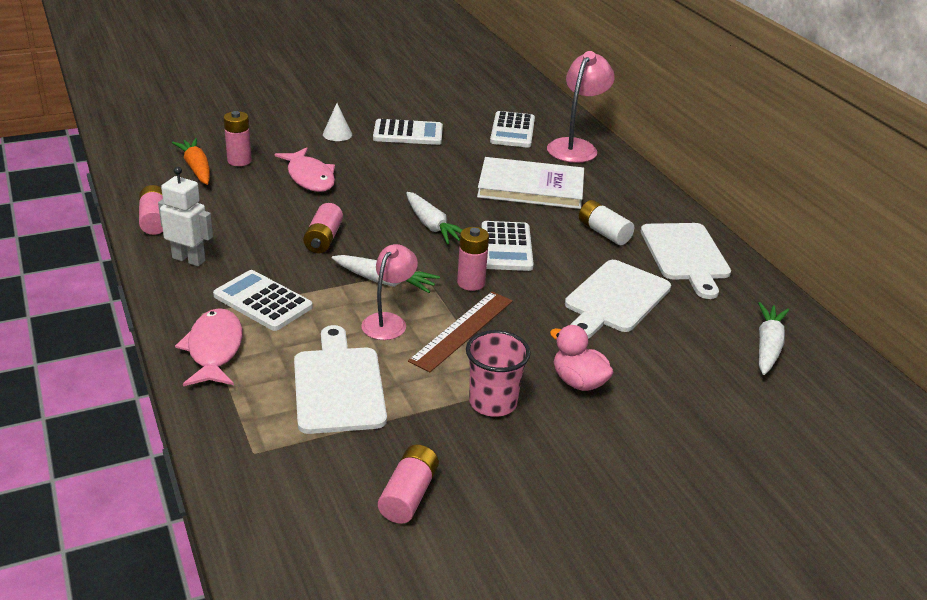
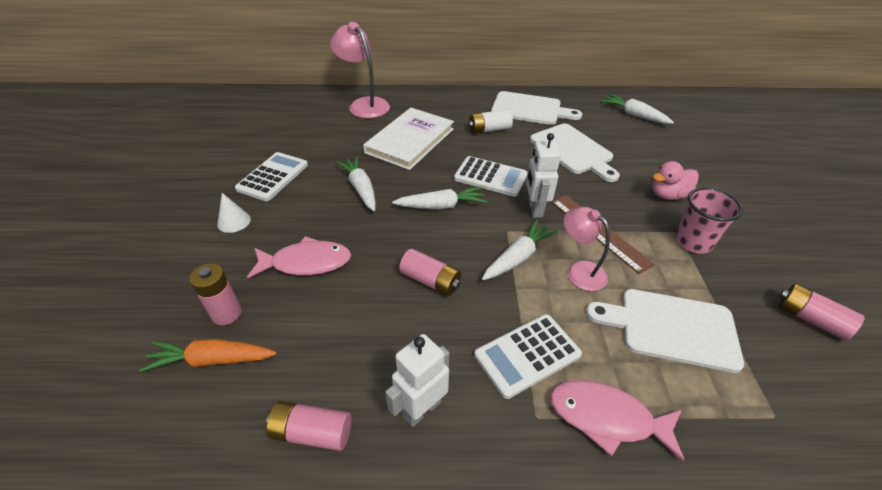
camera: 65 degrees left, 10 degrees up
(425, 178) = (360, 188): none -> white carrot
(471, 283) = (535, 209): pink battery -> white robot
(512, 130) = (316, 123): white calculator -> none

